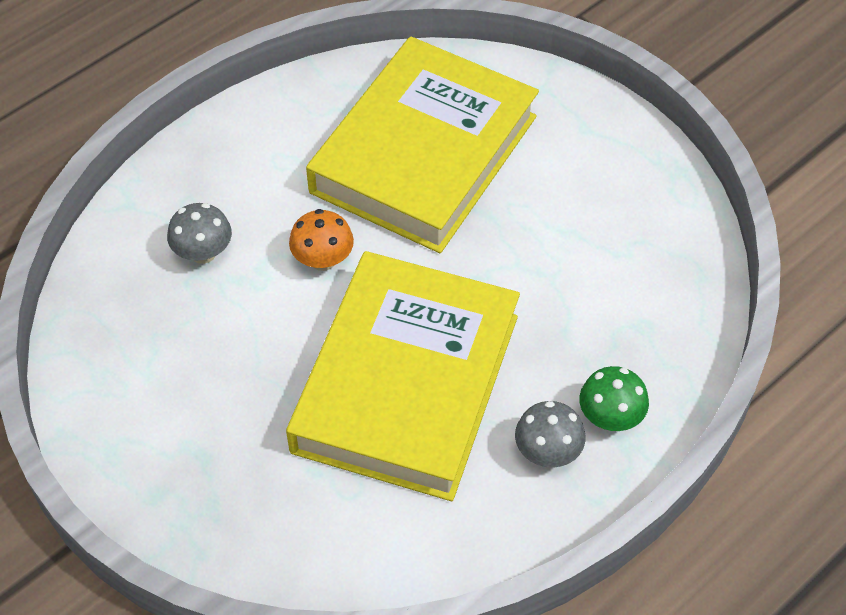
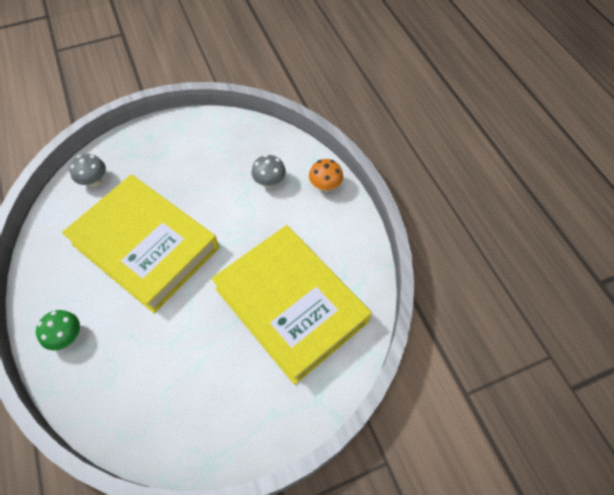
camera: 110 degrees right, 5 degrees up
(323, 259) = (239, 231): orange mushroom -> orange mushroom (325, 185)
(547, 452) = (68, 297): grey mushroom -> grey mushroom (94, 181)

